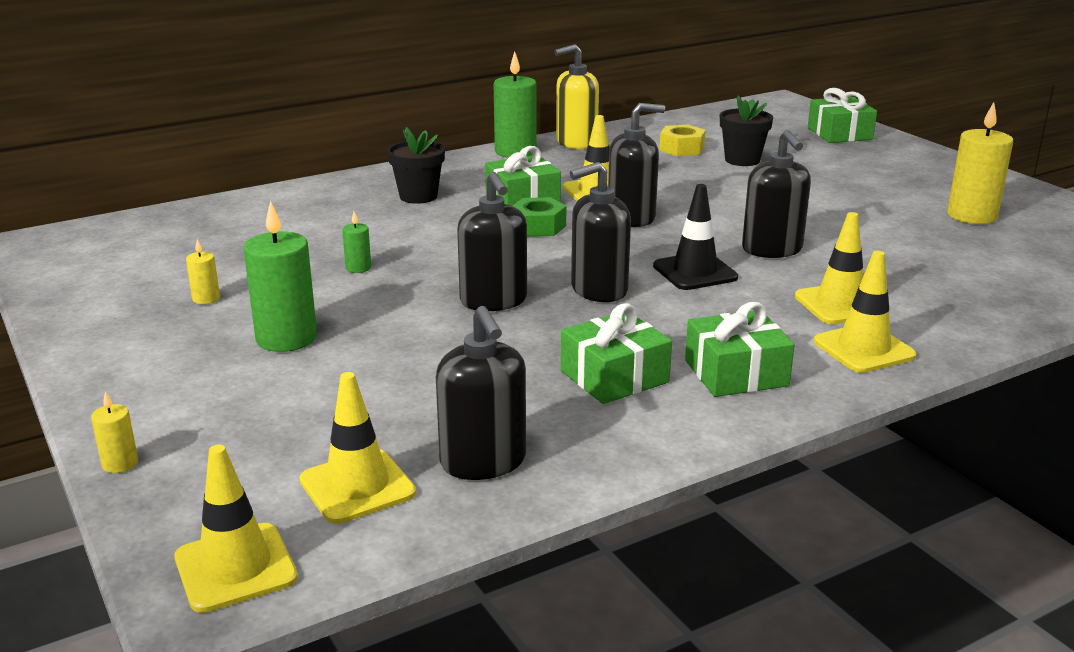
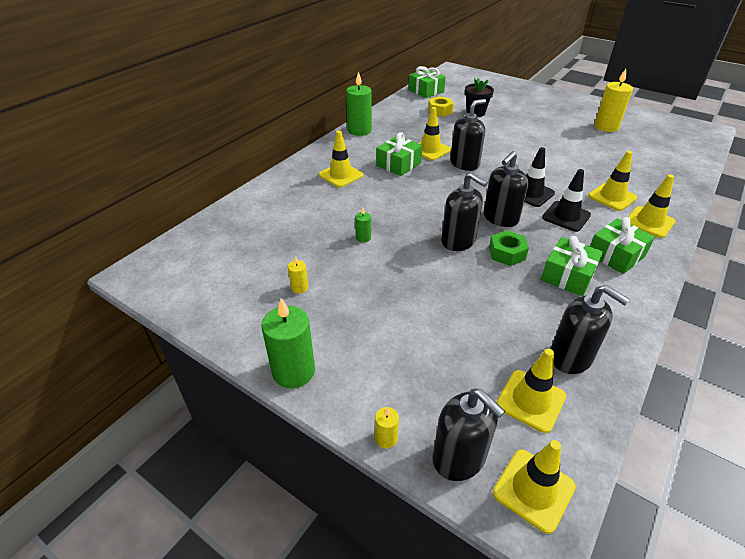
camera: 25 degrees left, 15 degrees up
(286, 338) = (378, 304): green candle -> green candle (293, 371)
(418, 196) = (341, 175): black flower pot -> yellow traffic cone
(538, 226) = (426, 182): green nut -> green nut (507, 253)
(576, 143) = (384, 117): yellow soap dispenser -> none
(716, 310) = (566, 216): none -> black traffic cone
(772, 249) = (548, 169): black soap dispenser -> black soap dispenser (459, 457)
(839, 134) = (500, 86): green gift -> green gift (426, 91)

